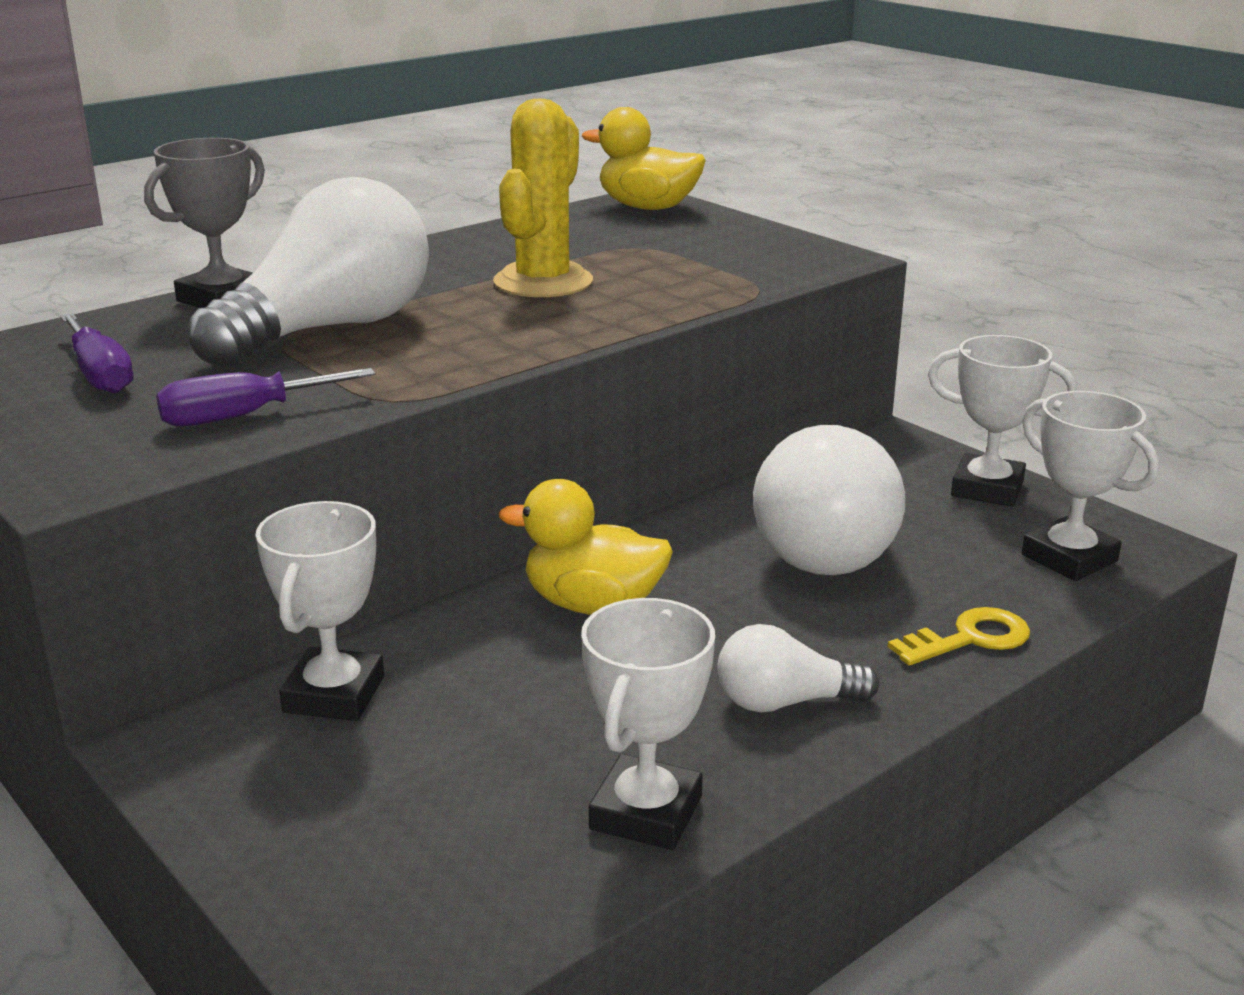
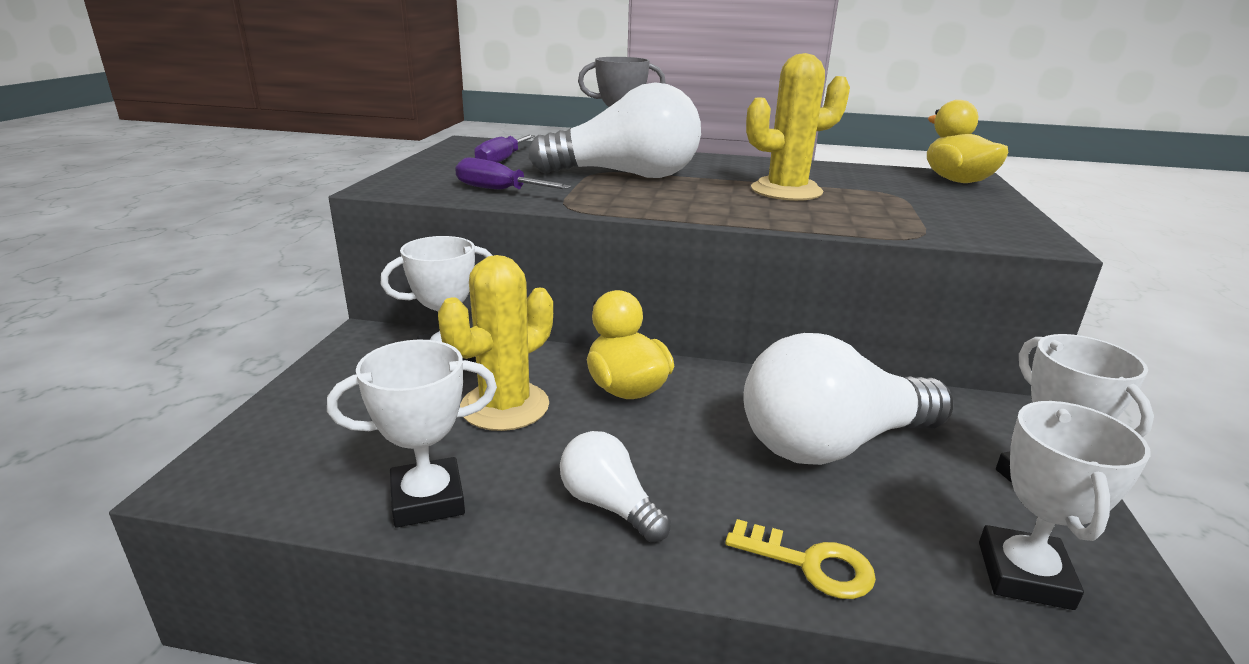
camera: 50 degrees right, 0 degrees up
(522, 696) = (505, 406): none -> yellow cactus

